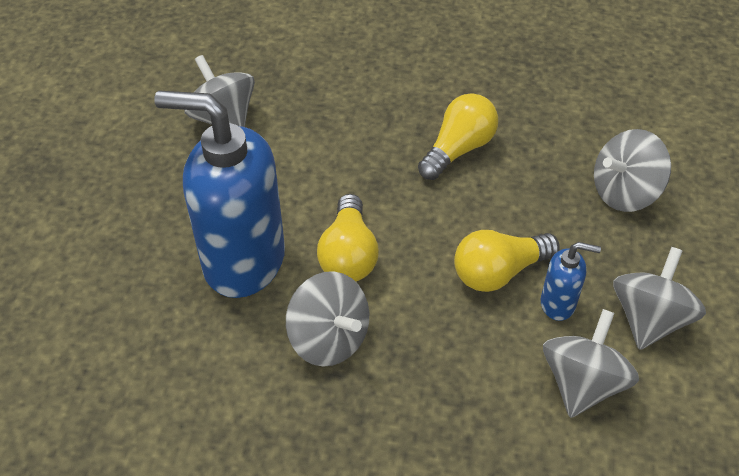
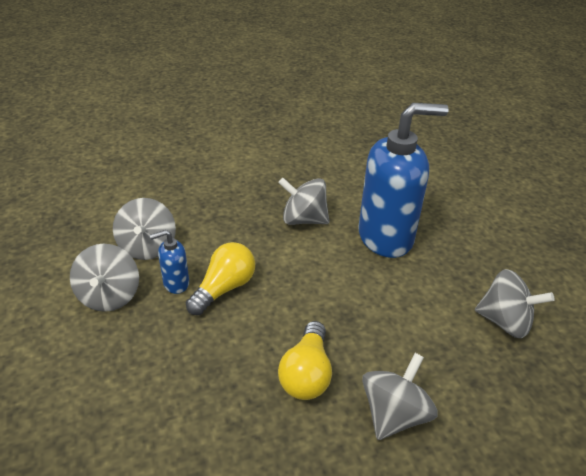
camera: 150 degrees right, 10 degrees down
(349, 255) = (328, 263): yellow light bulb -> none
(624, 193) = (144, 391): grey spinning top -> grey spinning top (394, 414)

